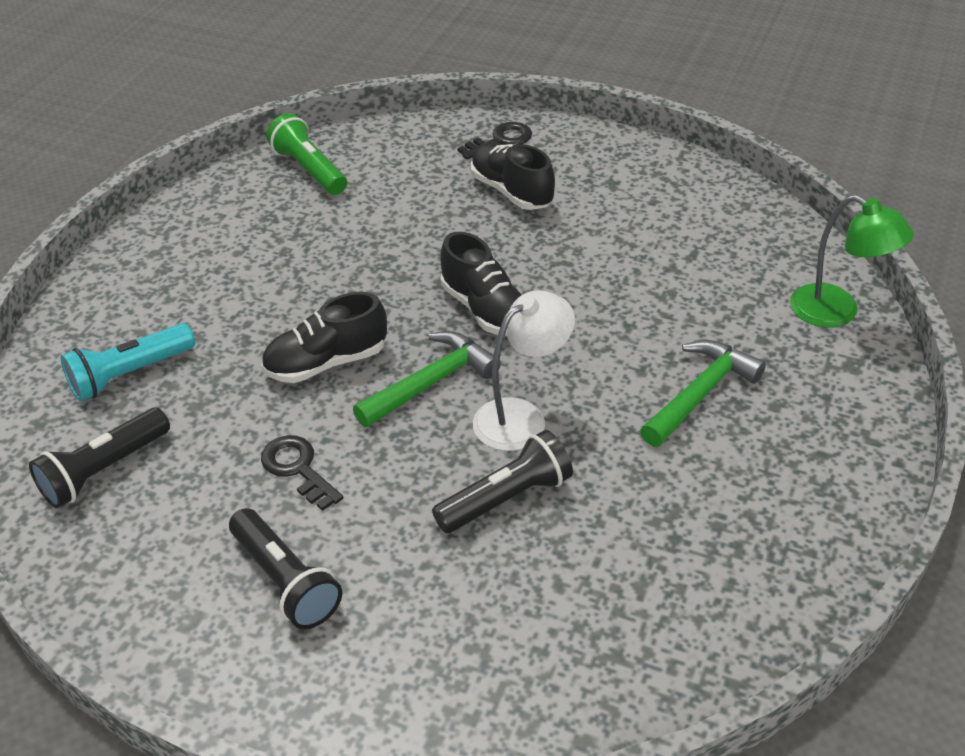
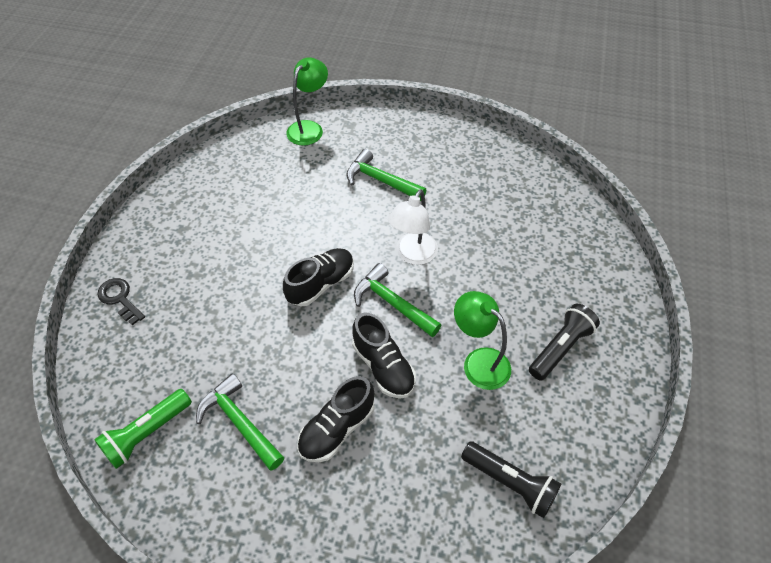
camera: 100 degrees left, 10 degrees up
(130, 374) = (415, 500): turquoise flashlight -> none
(295, 234) = (239, 422): none -> green hammer
(298, 469) = (479, 361): black key -> green lamp
(506, 498) = (474, 255): black flashlight -> none
(511, 191) = (188, 284): black shoe -> black shoe (337, 429)
(521, 416) = (412, 255): white lamp -> white lamp turned 105 degrees counterclockwise

